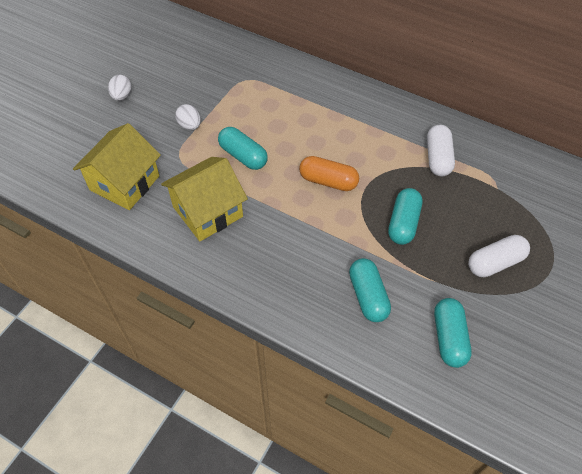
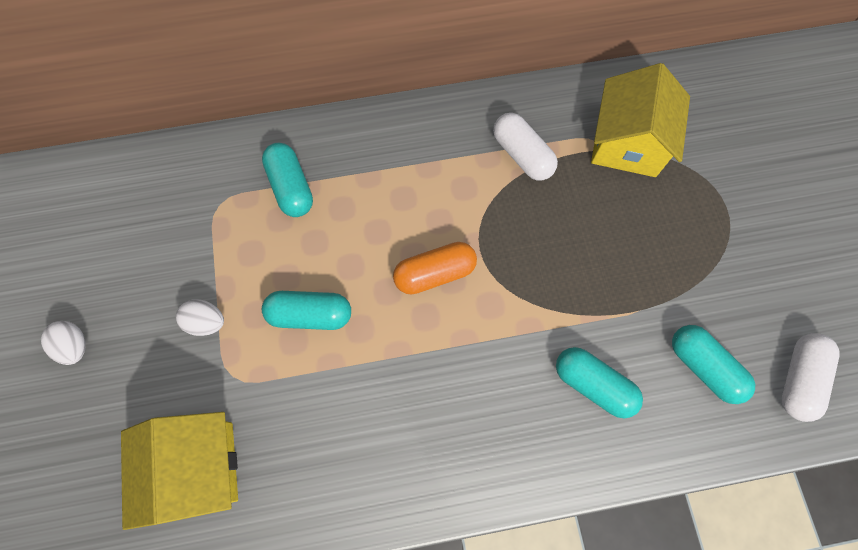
camera: 40 degrees left, 15 degrees up
(208, 211) = (335, 423): yellow house -> yellow house (627, 143)
(403, 223) = (554, 265): turquoise capsule -> turquoise capsule (291, 187)
(495, 263) = (675, 242): white capsule -> white capsule (798, 379)

